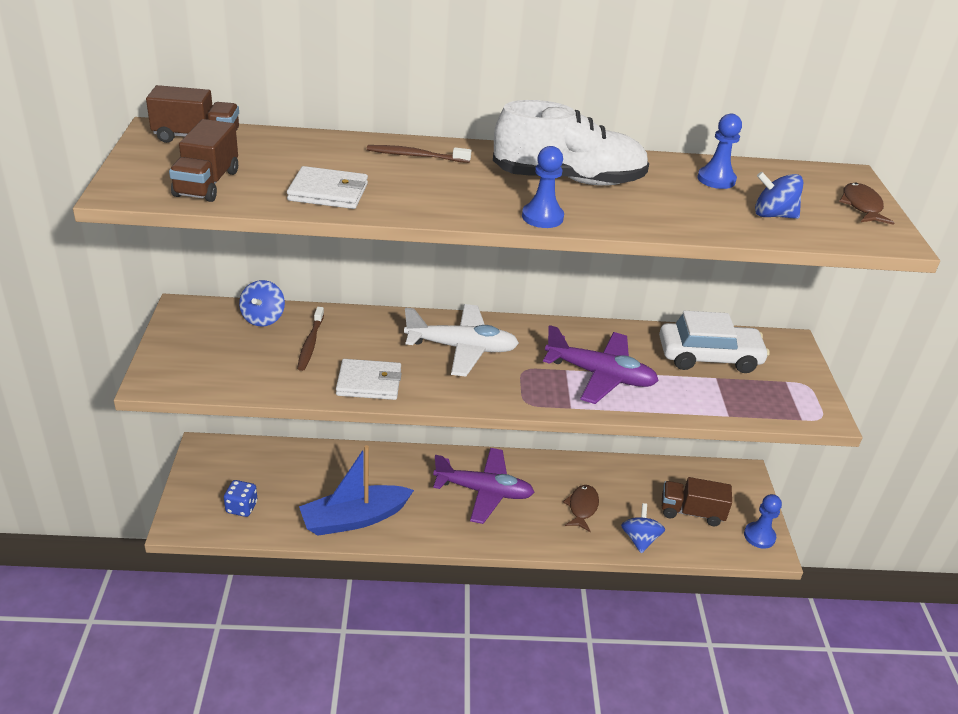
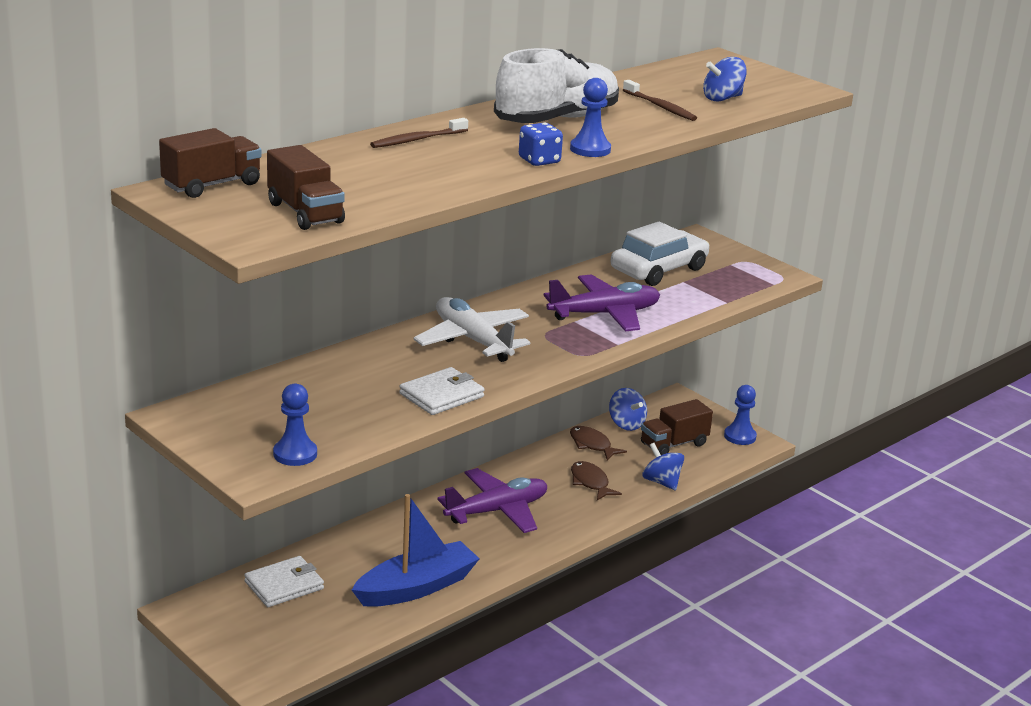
camera: 40 degrees left, 10 degrees down
(241, 507) = (299, 634): blue dice -> blue dice (539, 160)
(263, 318) = (264, 390): blue spinning top -> blue spinning top (626, 424)
(310, 343) = (342, 390): brown toothbrush -> brown toothbrush (660, 106)
(328, 192) = (411, 186): white wallet -> white wallet (284, 585)
(354, 519) = (416, 587): blue boat -> blue boat turned 150 degrees counterclockwise
(462, 348) = (472, 340): white plane -> white plane turned 90 degrees counterclockwise
(716, 179) = (648, 87): blue pawn -> blue pawn (295, 454)
(861, 206) = (761, 75): brown fish -> brown fish (592, 445)

